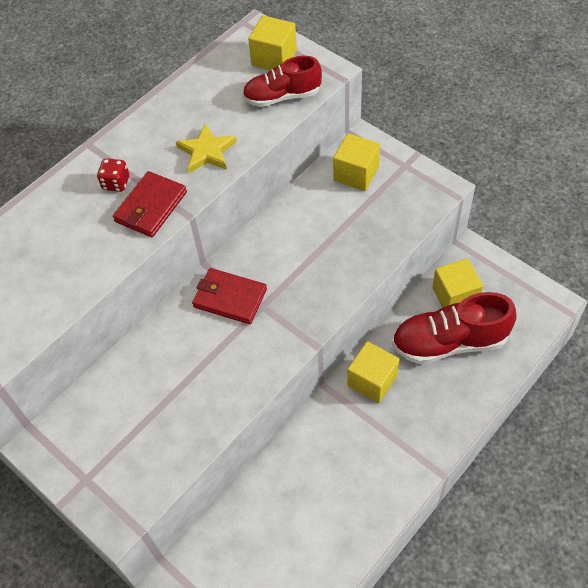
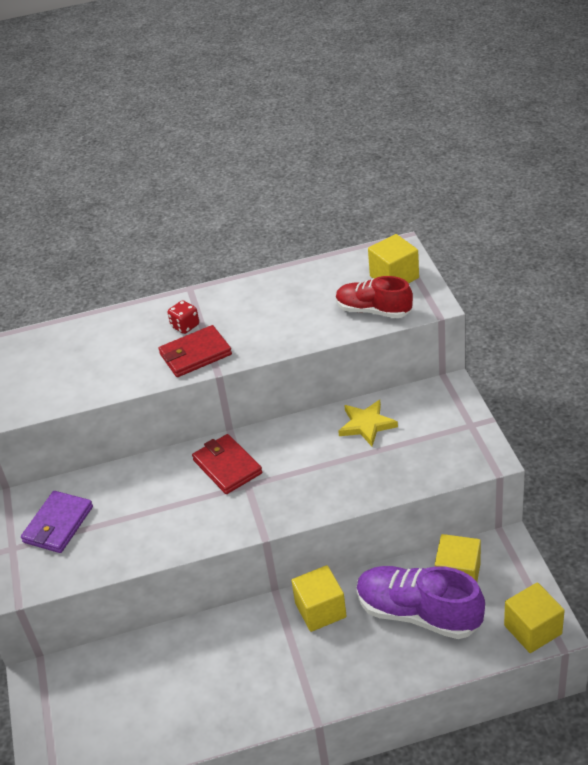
camera: 35 degrees right, 15 degrees down
(113, 433) = (58, 524): none -> purple wallet
(207, 151) = (274, 330): yellow star -> yellow star (366, 425)
(356, 174) = (419, 413): yellow cube -> yellow cube (532, 629)
(449, 342) = (418, 613): red shoe -> purple shoe

